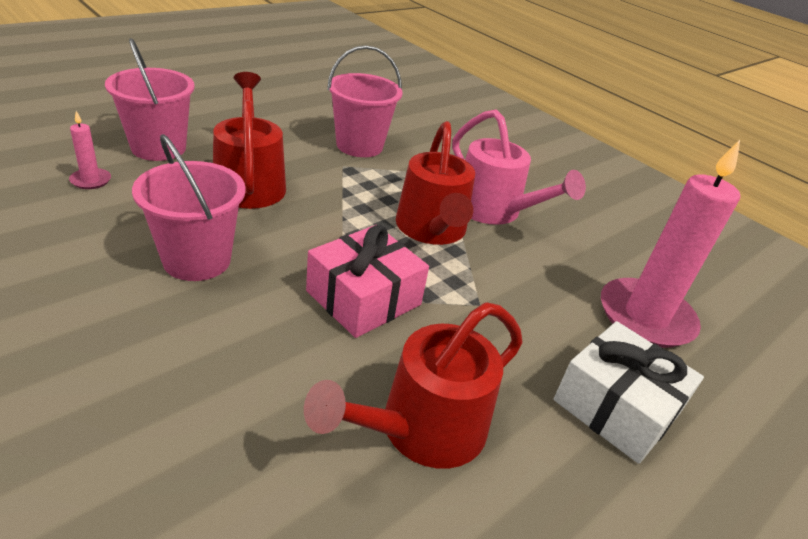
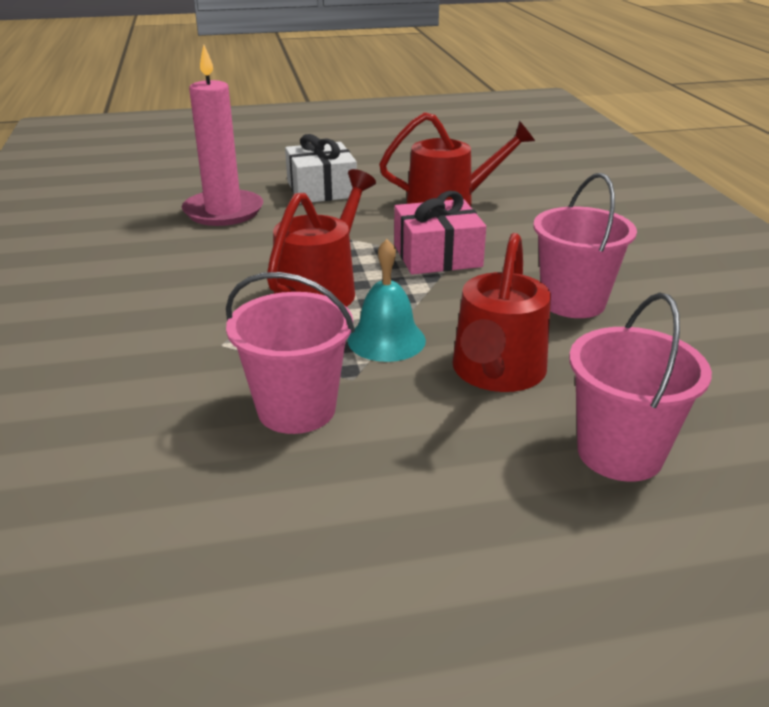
camera: 145 degrees left, 5 degrees down
(91, 180) = (704, 407): pink candle -> none
(342, 194) = (386, 340): none -> turquoise bell
(494, 211) = (226, 294): pink watering can -> none

